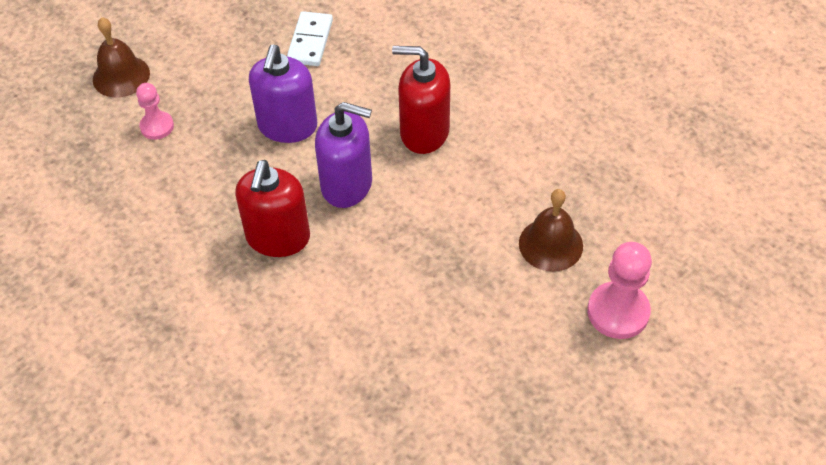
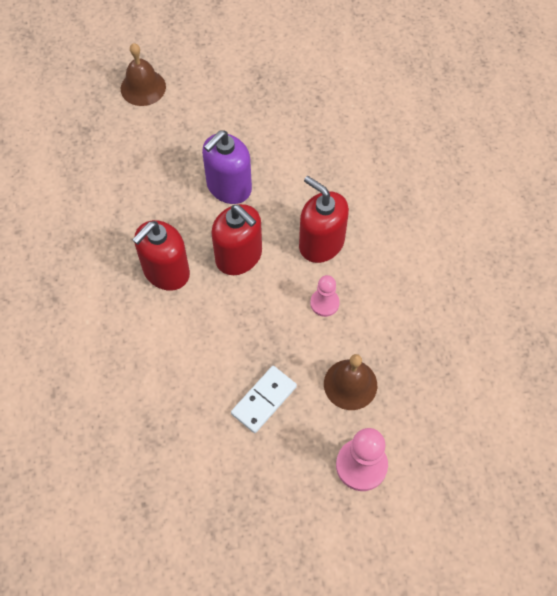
camera: 30 degrees right, 10 degrees up
(157, 126) = (141, 140): pink pawn -> pink pawn (324, 303)
(310, 41) = (289, 125): white domino -> white domino (264, 400)
(347, 185) = (239, 256): purple soap dispenser -> red soap dispenser

